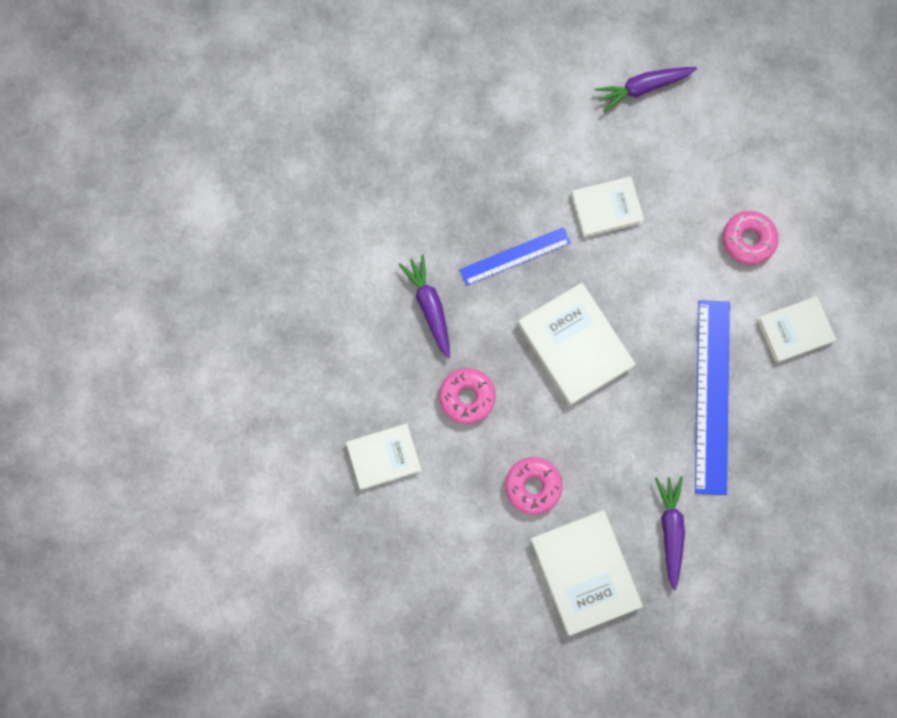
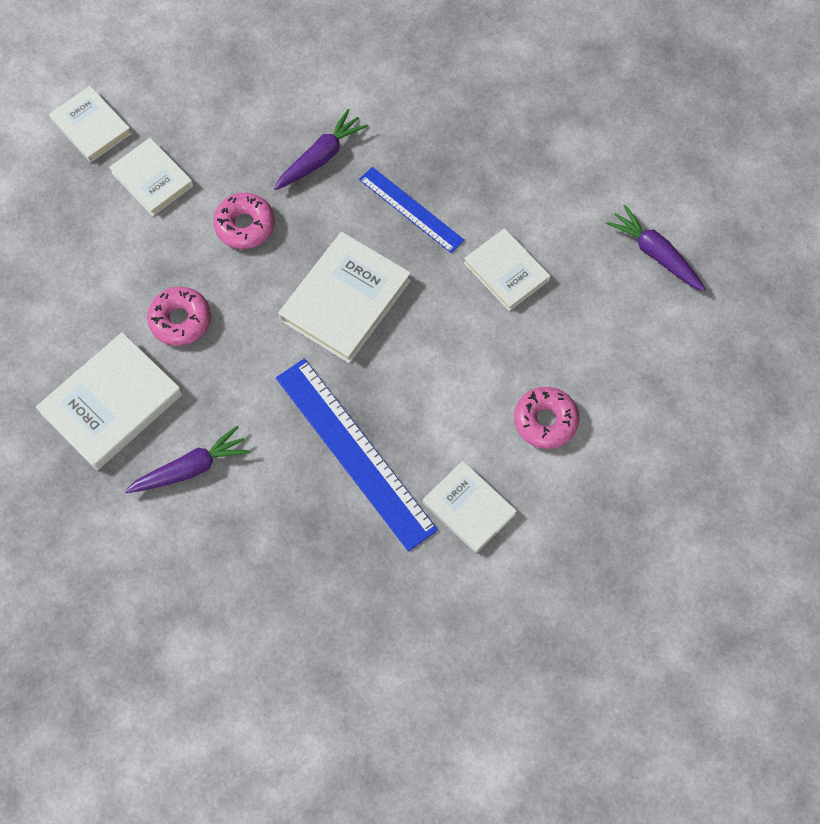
camera: 65 degrees right, 10 degrees down
(304, 489) = (91, 127): none -> white book
(712, 396) = (354, 452): blue ruler -> blue ruler turned 75 degrees clockwise

